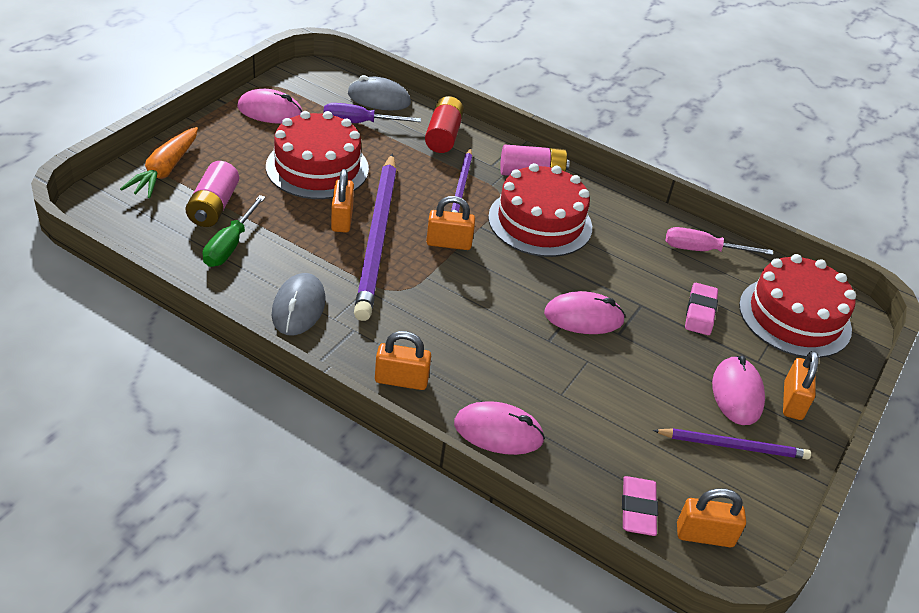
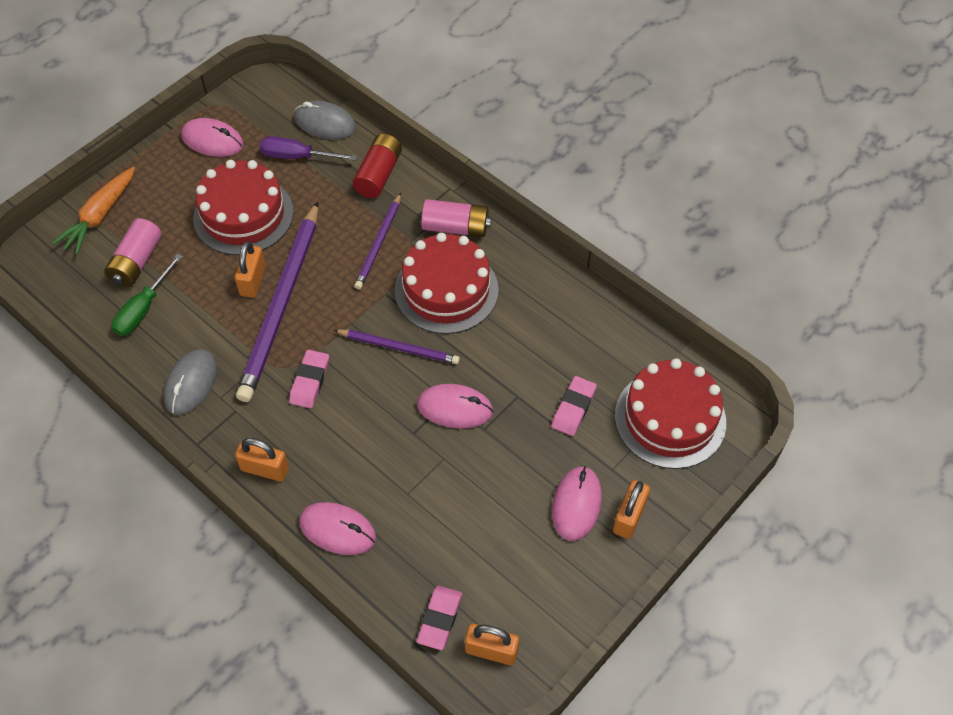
camera: 15 degrees right, 15 degrees up
(426, 300) = (309, 381): none -> pink eraser
(449, 243) = (348, 313): orange padlock -> none
(702, 250) = (603, 331): pink screwdriver -> none
(733, 446) = (552, 561): purple pencil -> purple pencil (399, 348)

